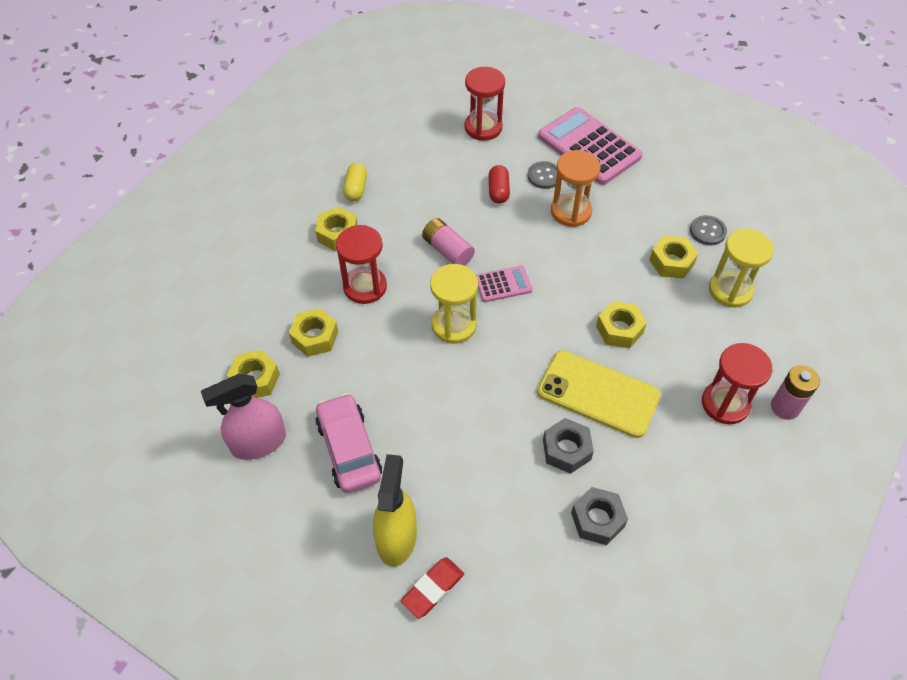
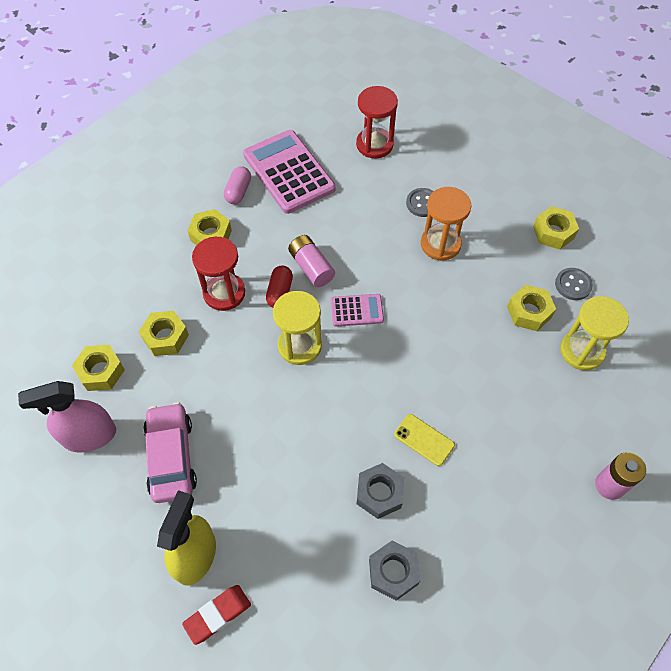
camera: 10 degrees right, 5 degrees up
(356, 189) = (238, 191): yellow capsule -> pink capsule
(498, 191) = (374, 213): red capsule -> red capsule (280, 292)
(589, 147) = (474, 178): pink calculator -> pink calculator (288, 172)
(598, 394) = (424, 440): yellow phone -> yellow phone, size x0.50
(619, 329) = (460, 375): yellow nut -> yellow nut (553, 232)
(725, 404) = (549, 471): red hourglass -> none

